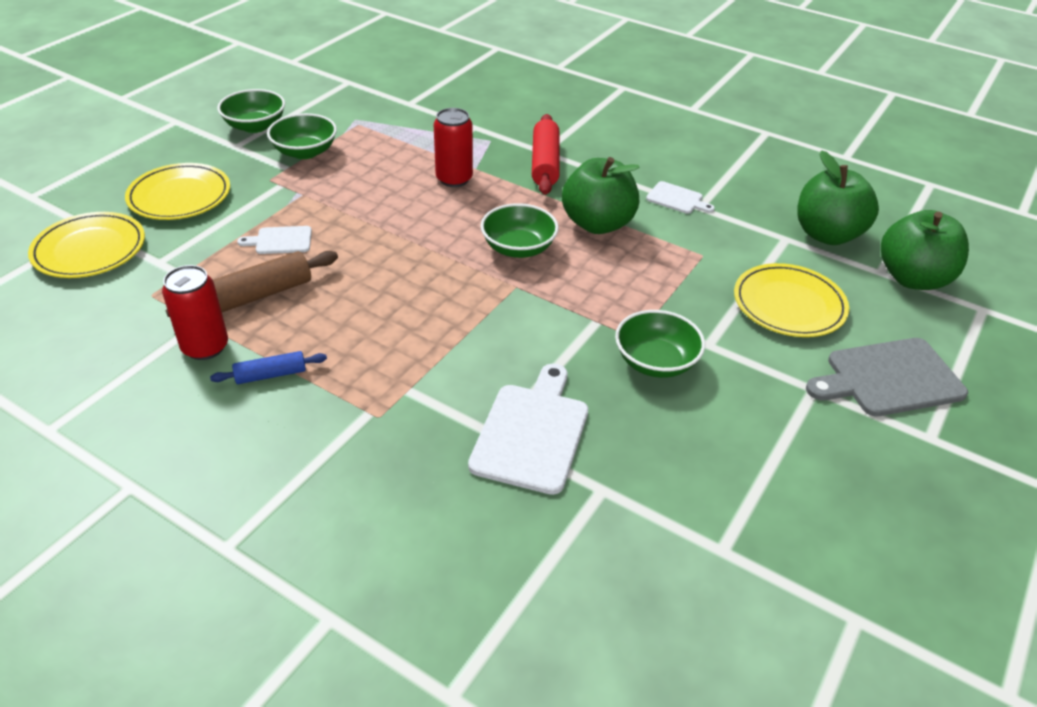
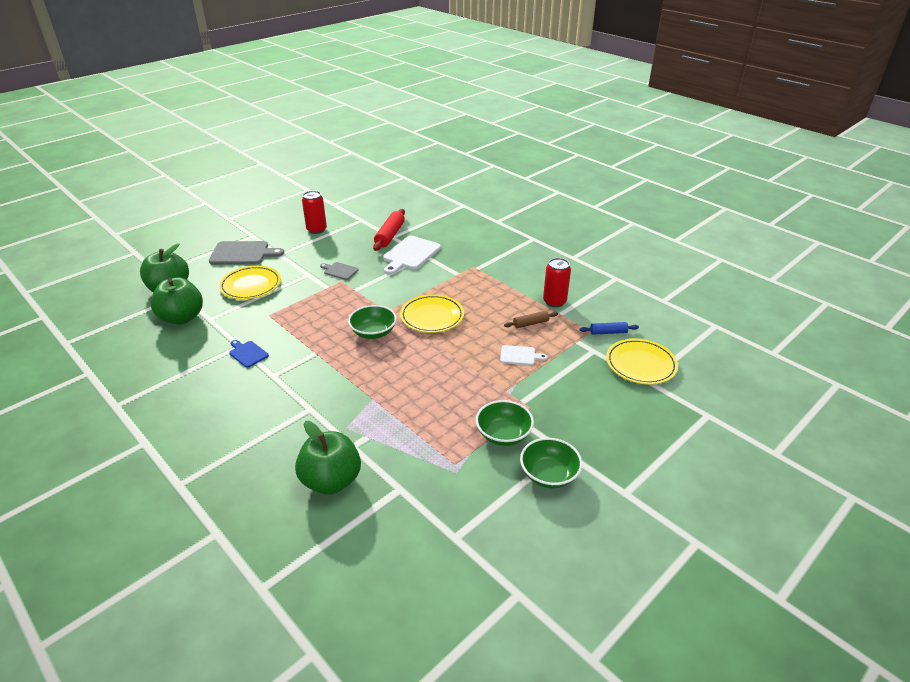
camera: 165 degrees left, 5 degrees down
(180, 196) = (595, 400): yellow plate -> yellow plate (432, 316)
(258, 295) = (531, 323): brown rolling pin -> brown rolling pin, size x0.59
(271, 375) = (520, 286): blue rolling pin -> blue rolling pin (608, 332)
(454, 179) = (392, 390): red can -> red can (316, 230)
(545, 163) = (317, 396): red rolling pin -> red rolling pin (390, 235)
(597, 224) = (314, 342): green apple -> green apple (331, 481)
(655, 362) = (339, 271): green bowl -> grey cutting board
(677, 199) = (247, 353): white cutting board -> blue cutting board

